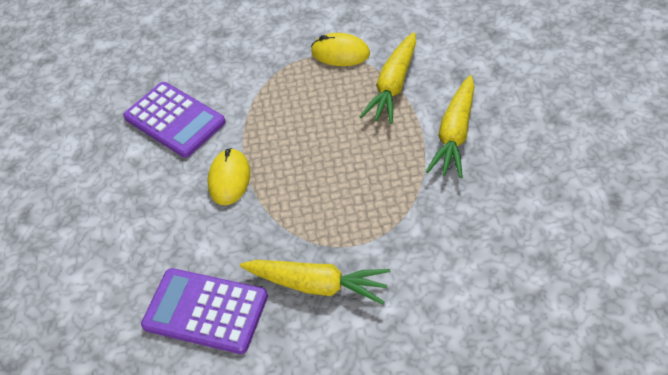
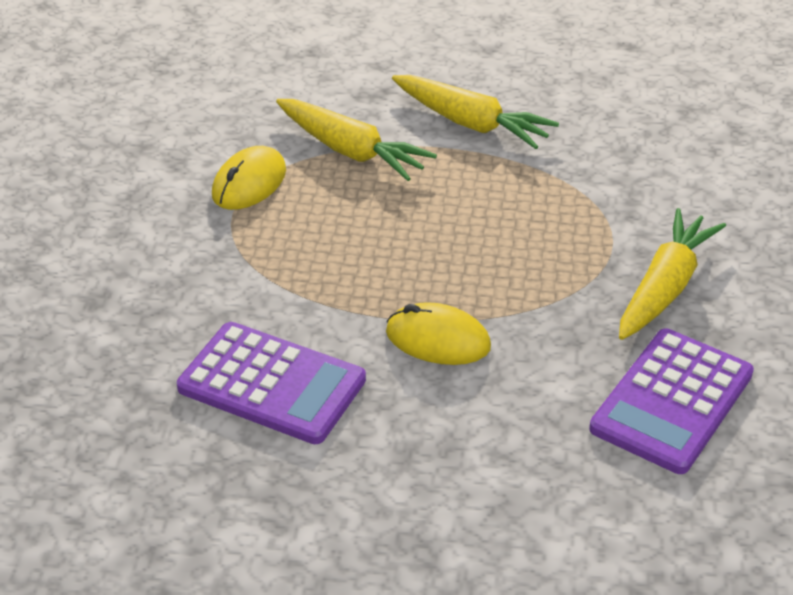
camera: 80 degrees left, 10 degrees down
(174, 120) = (272, 384): purple calculator -> purple calculator turned 60 degrees clockwise

